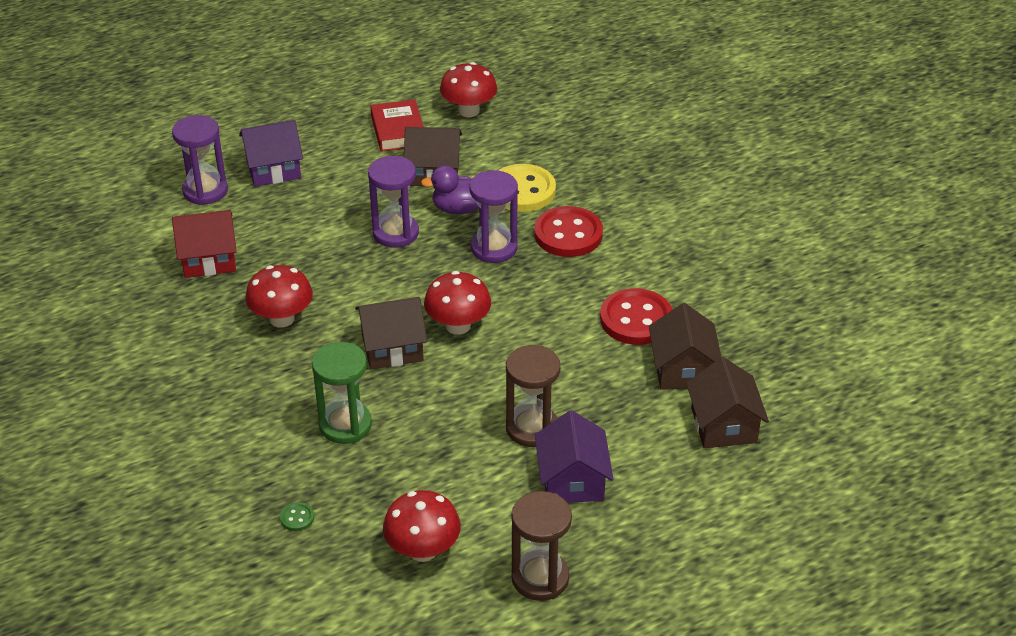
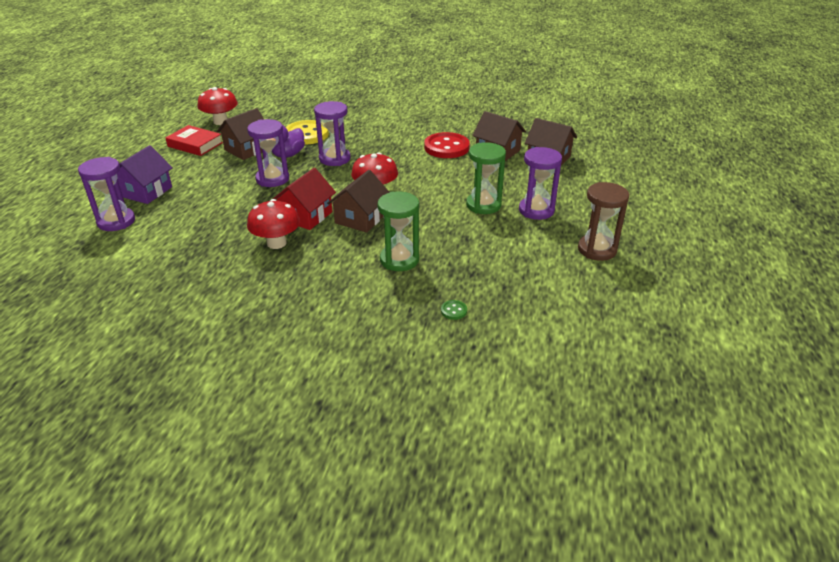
camera: 50 degrees left, 5 degrees down
(209, 259) = (178, 246): red house -> red house (306, 216)
(423, 550) = (534, 277): red mushroom -> none
(532, 428) = (483, 205): brown hourglass -> green hourglass
(568, 234) = (359, 137): red button -> none
(572, 480) = (536, 210): purple house -> purple hourglass

